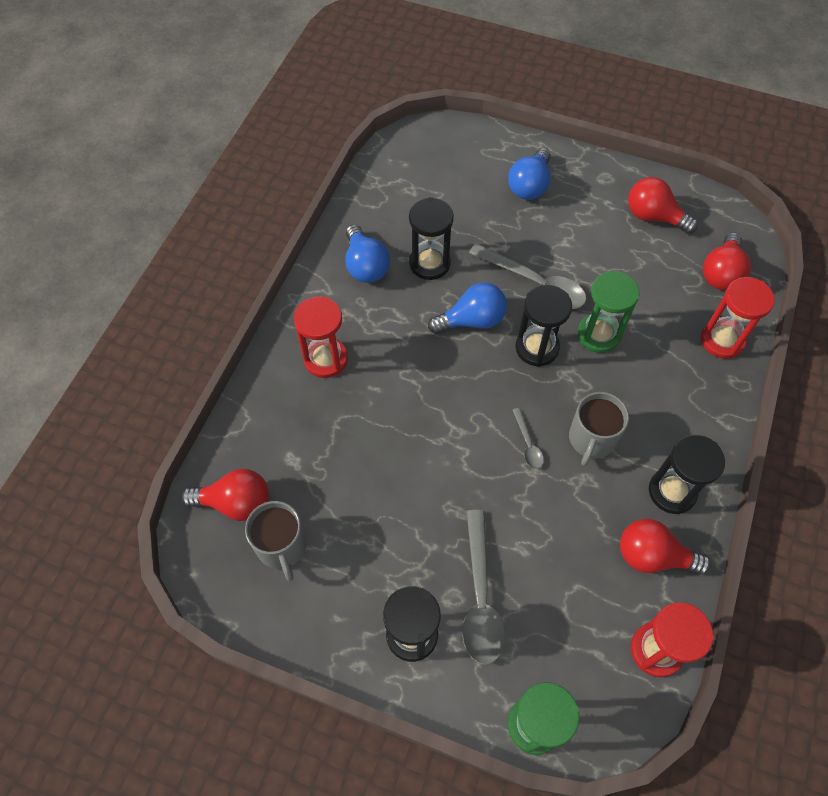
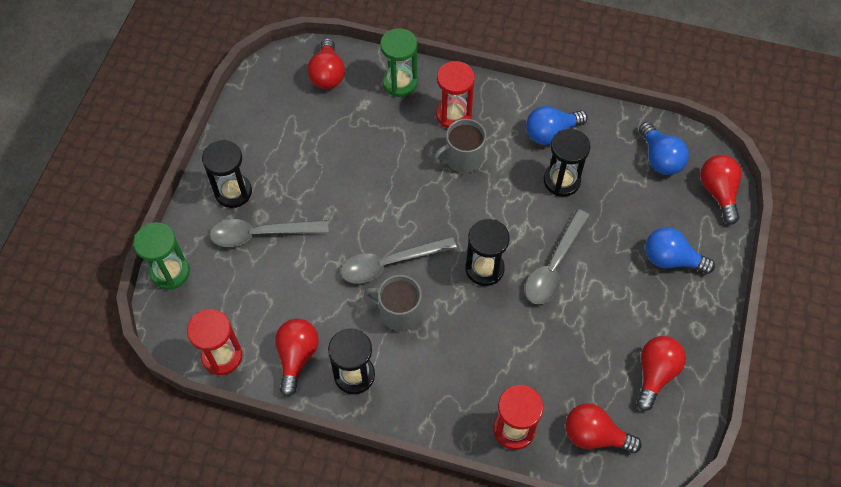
camera: 85 degrees right, 0 degrees up
(282, 546) = (296, 106): grey mug -> grey mug (463, 158)
(455, 137) = (718, 192): none -> red light bulb
(472, 320) = (506, 217): blue light bulb -> blue light bulb (660, 158)
(528, 444) = (390, 263): grey spoon -> grey spoon, size x2.05
(598, 334) = (505, 319): green hourglass -> green hourglass (400, 83)

